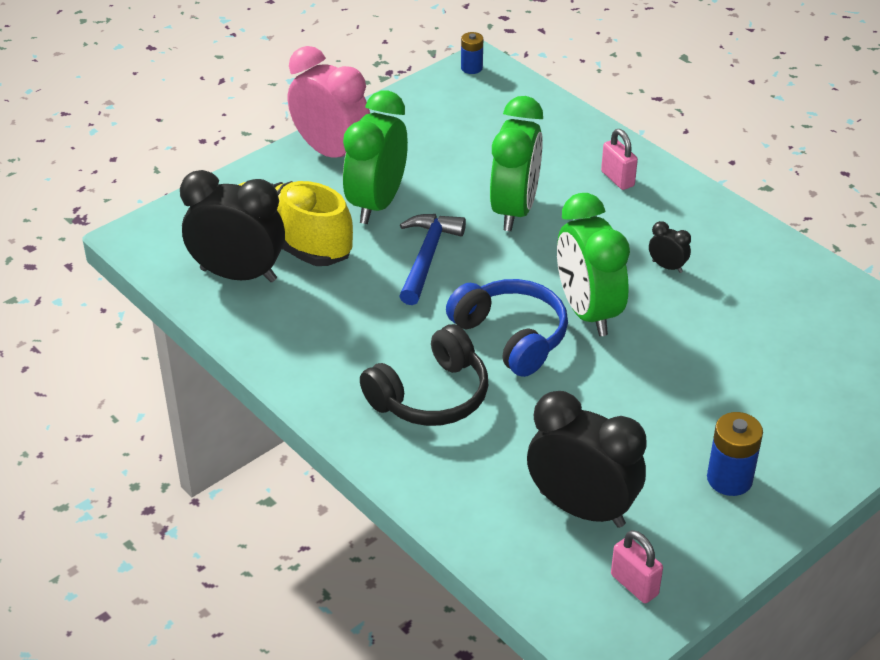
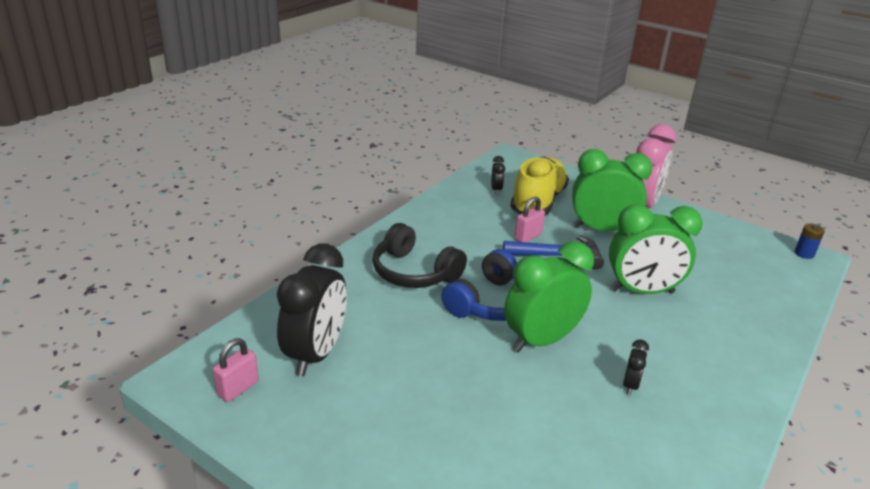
camera: 75 degrees right, 10 degrees down
(238, 275) = (496, 189): black clock -> black clock, size x0.42
(617, 179) = (731, 345): pink padlock -> pink padlock (528, 237)
(729, 479) = (365, 443): blue battery -> none

